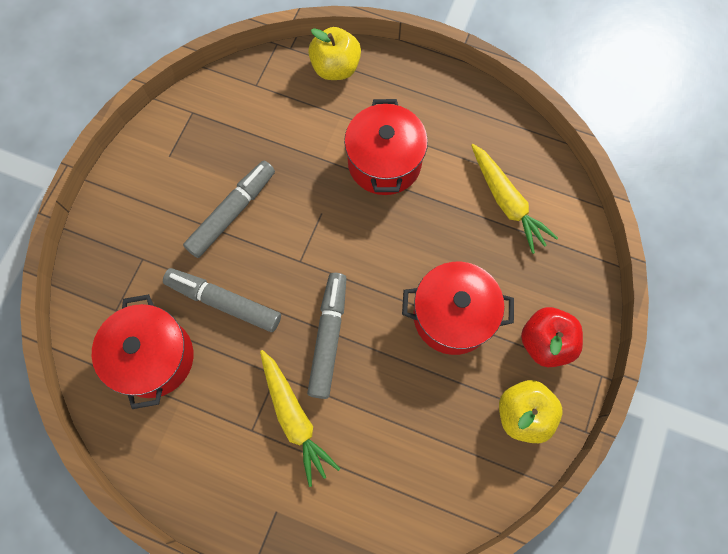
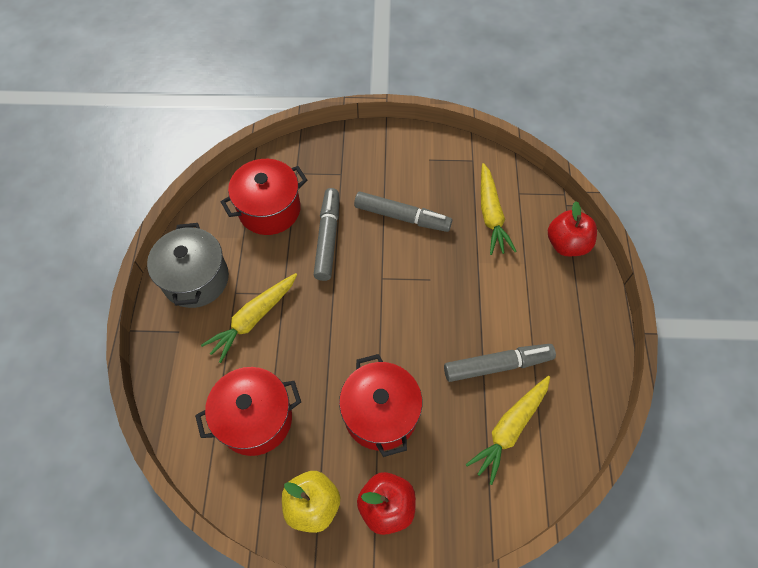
camera: 70 degrees right, 10 degrees down
(213, 473) = (196, 279): none -> grey pot
(270, 122) = (491, 215): none -> yellow carrot
(328, 337) = (326, 321): grey marker -> grey marker (497, 365)
(335, 68) = (567, 244): yellow apple -> red apple
(384, 162) = (498, 312): red pot -> red pot (255, 419)

